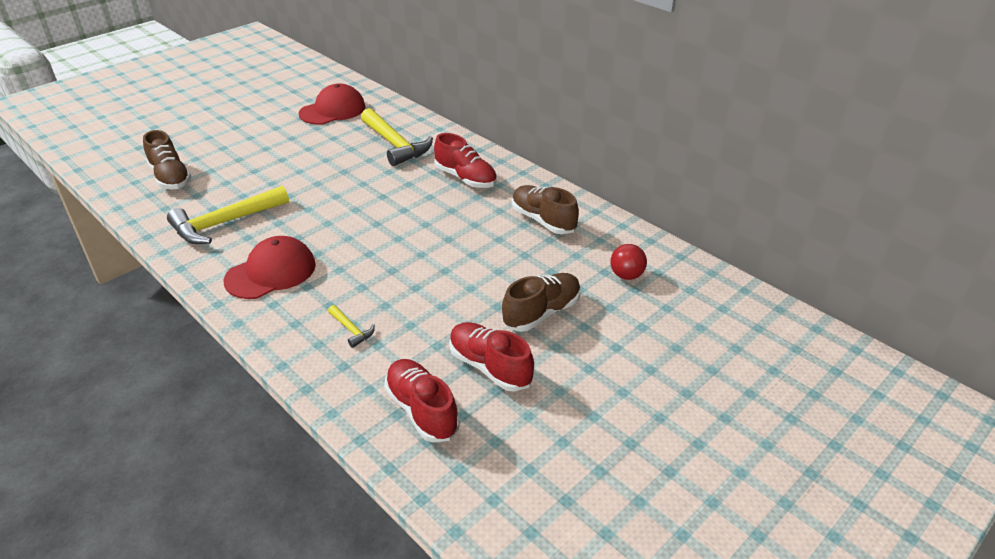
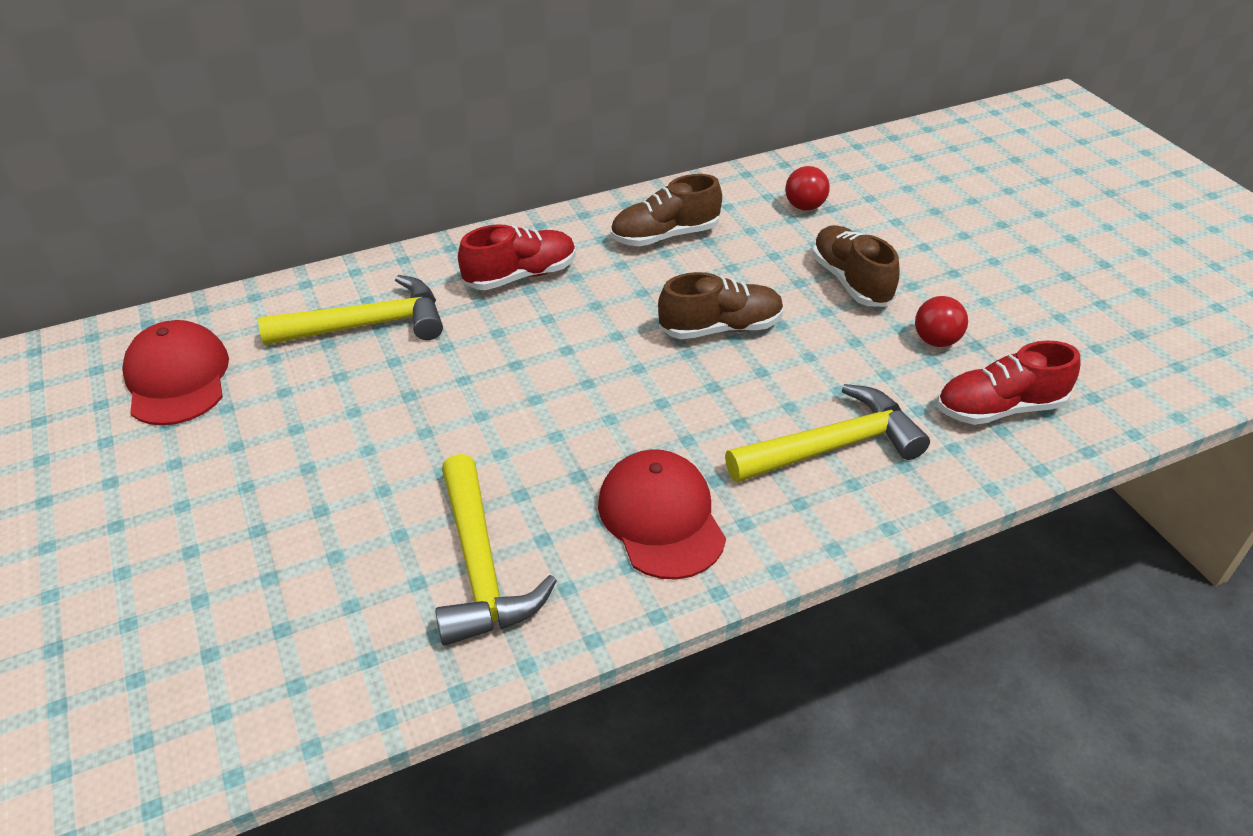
camera: 70 degrees left, 5 degrees up
(170, 177) = (250, 646): brown shoe -> brown shoe (720, 328)
(351, 330) = (832, 446): yellow hammer -> yellow hammer, size x2.24
(490, 367) = (936, 341): red shoe -> red ball

